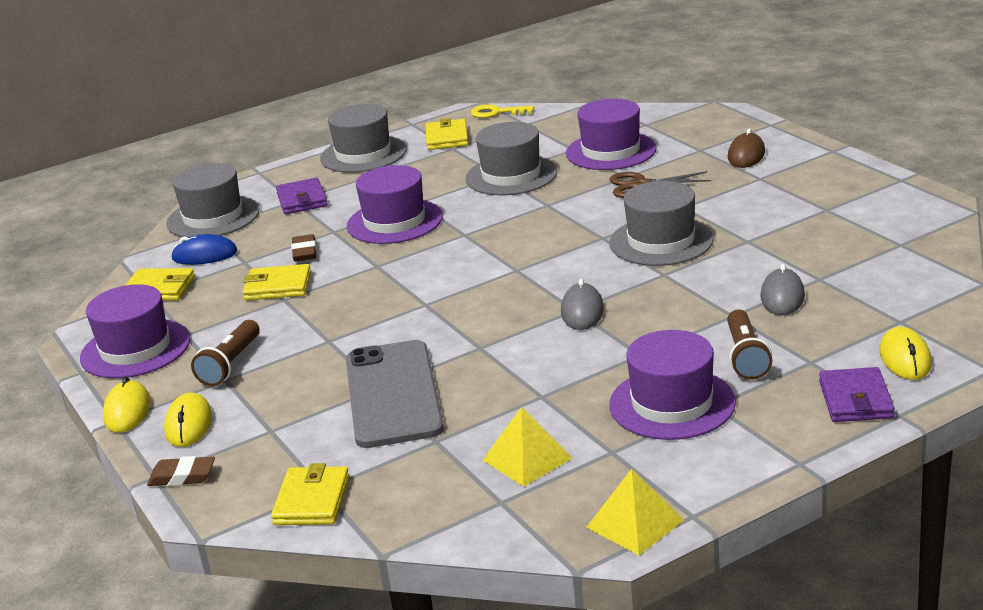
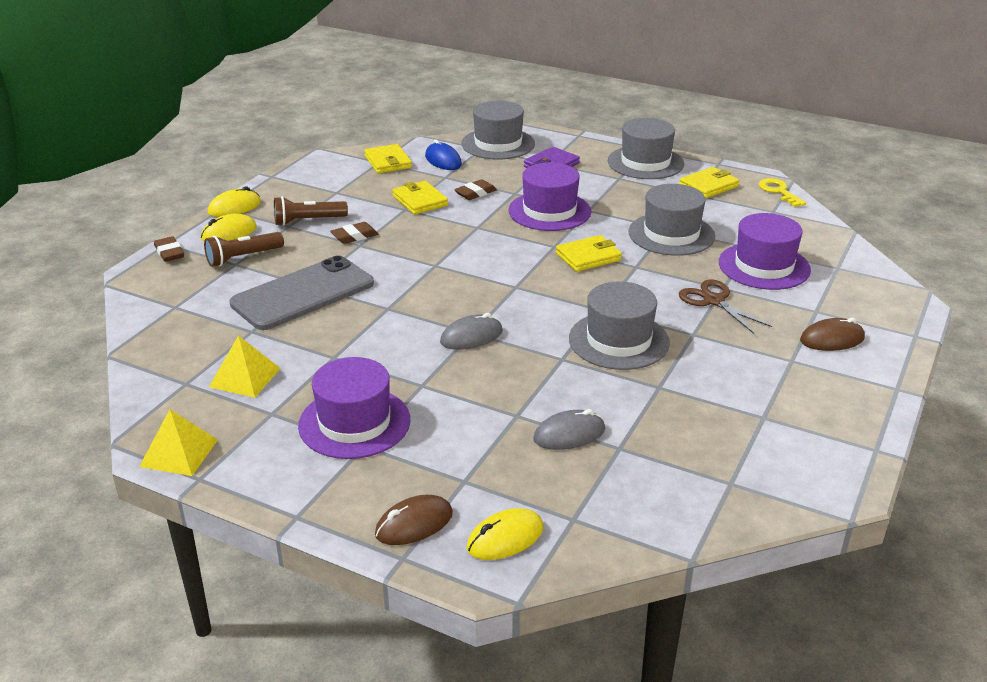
camera: 55 degrees right, 5 degrees up
(135, 349) = (308, 182): purple hat -> none
(306, 340) = (354, 236): none -> brown eraser
(312, 501) = (159, 308): yellow wallet -> yellow wallet (588, 257)
(745, 356) = (451, 441): brown flashlight -> brown flashlight (243, 258)
(855, 400) = (414, 524): purple wallet -> brown mouse

